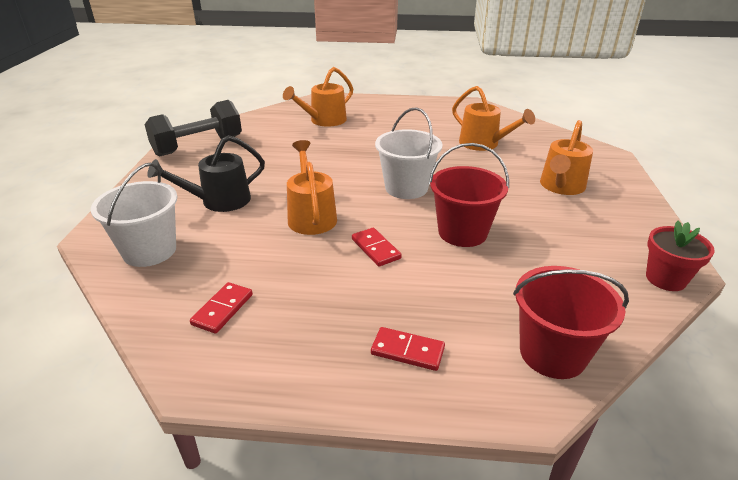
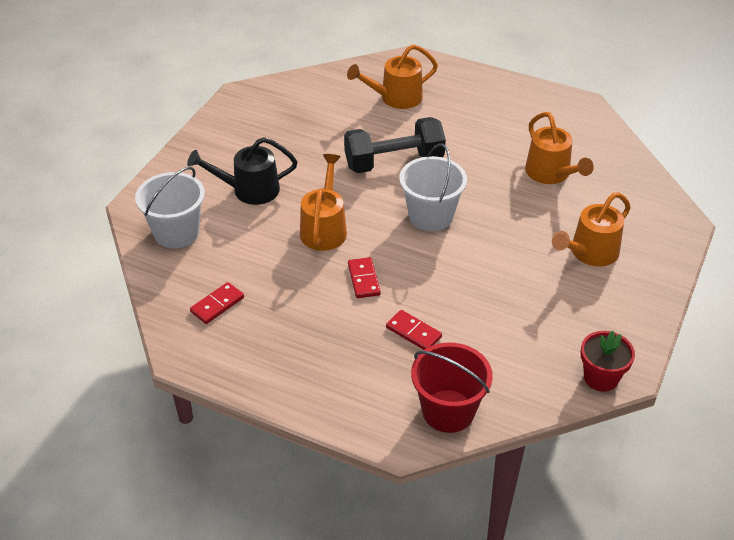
camera: 20 degrees right, 10 degrees up
(198, 146) = (251, 110): black dumbbell -> black dumbbell (394, 162)
(407, 351) = (339, 377): red domino -> red domino (413, 332)
(462, 232) = (451, 282): red bucket -> none

